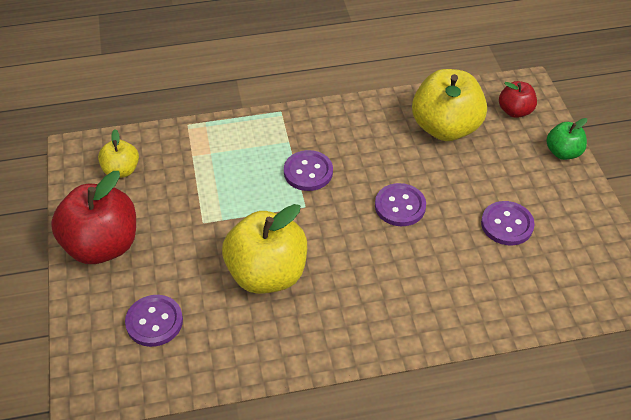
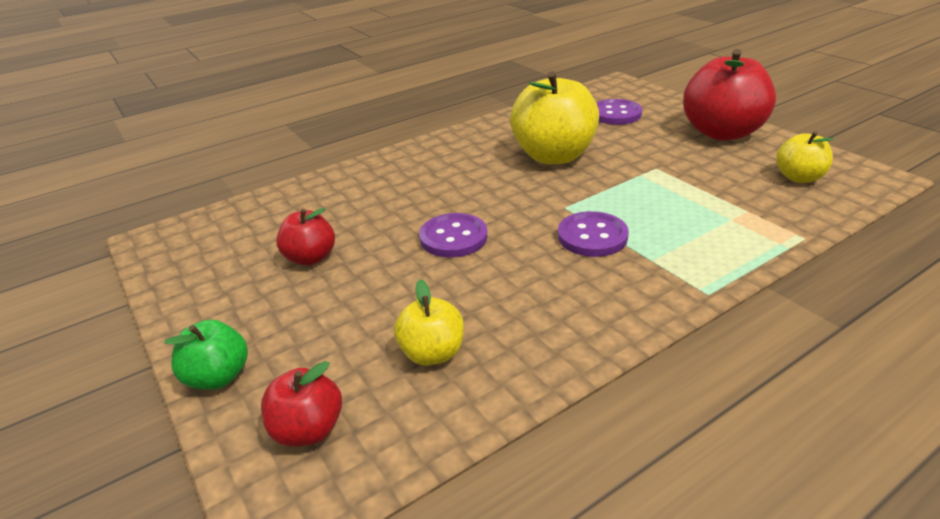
camera: 160 degrees right, 15 degrees down
(445, 128) = (432, 353): yellow apple -> yellow apple, size x0.52
(507, 224) = (311, 258): purple button -> red apple

